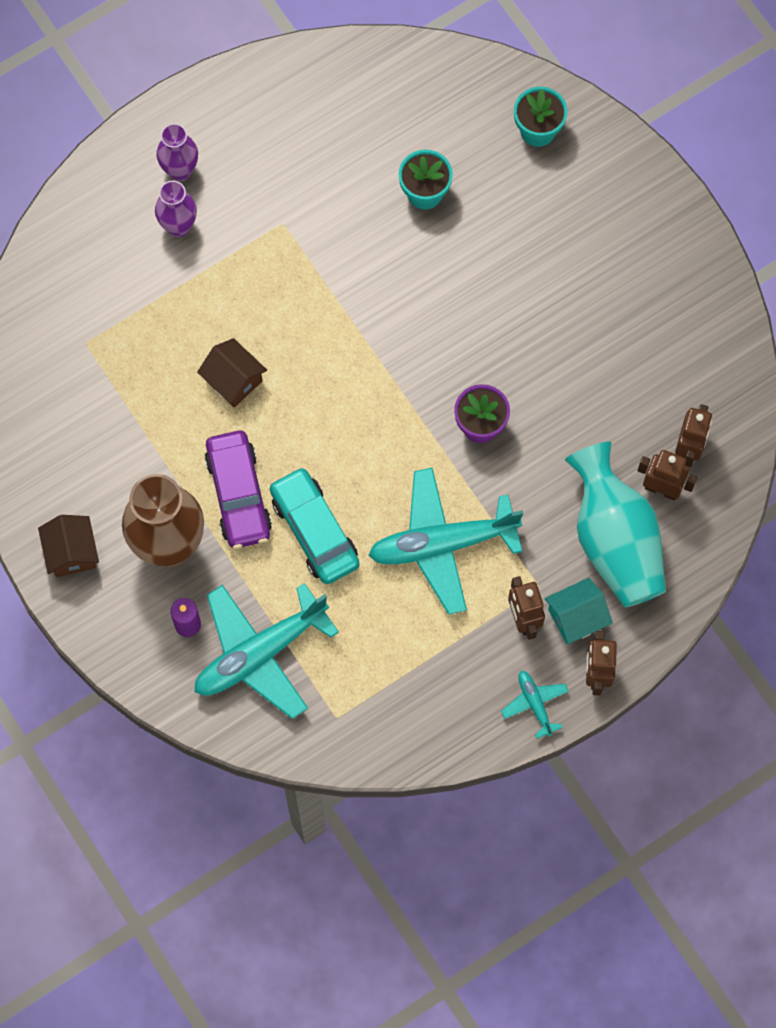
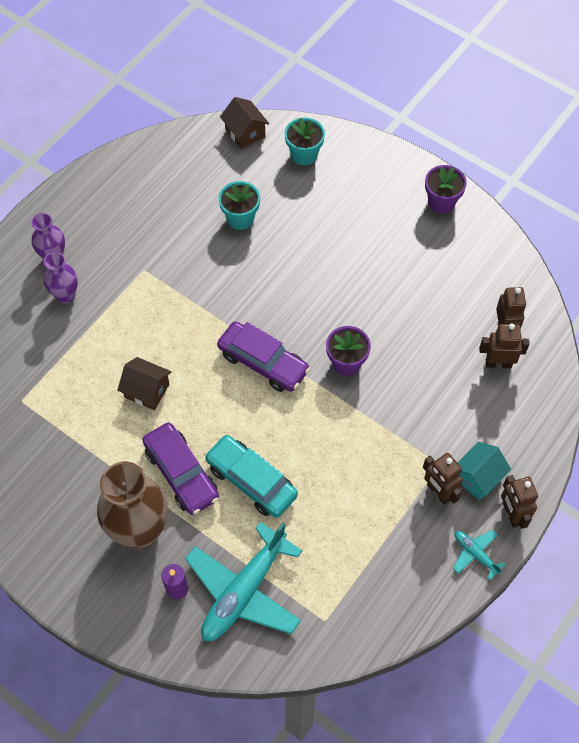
camera: 20 degrees left, 10 degrees down
(71, 553) = (62, 564): brown house -> brown house (245, 133)
(381, 392) = (263, 362): none -> purple car
(442, 544) = (354, 457): turquoise plane -> none
(614, 540) = (480, 411): turquoise vase -> none
(684, 254) = (441, 202): none -> purple flower pot

